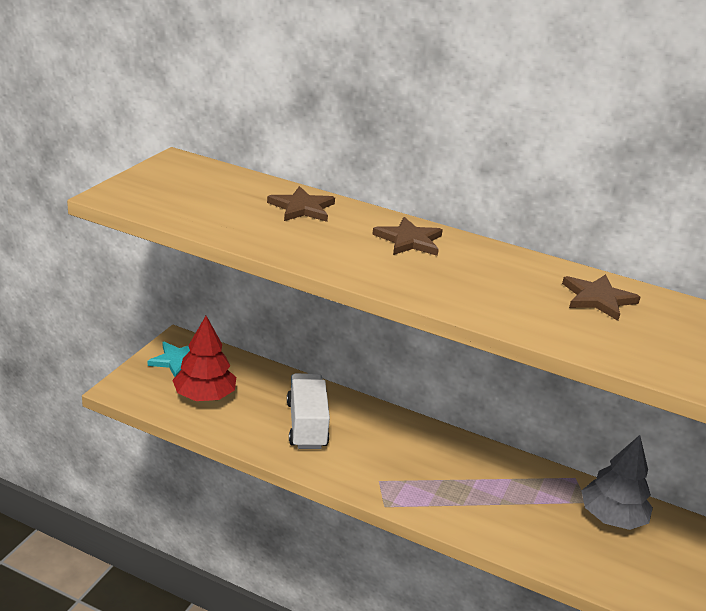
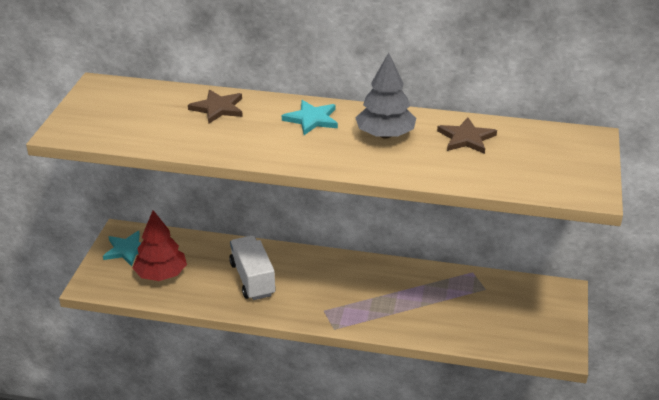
camera: 10 degrees left, 5 degrees up
(409, 240) = (312, 119): brown star -> turquoise star
(611, 517) = (506, 296): grey tree -> grey tree (385, 135)

